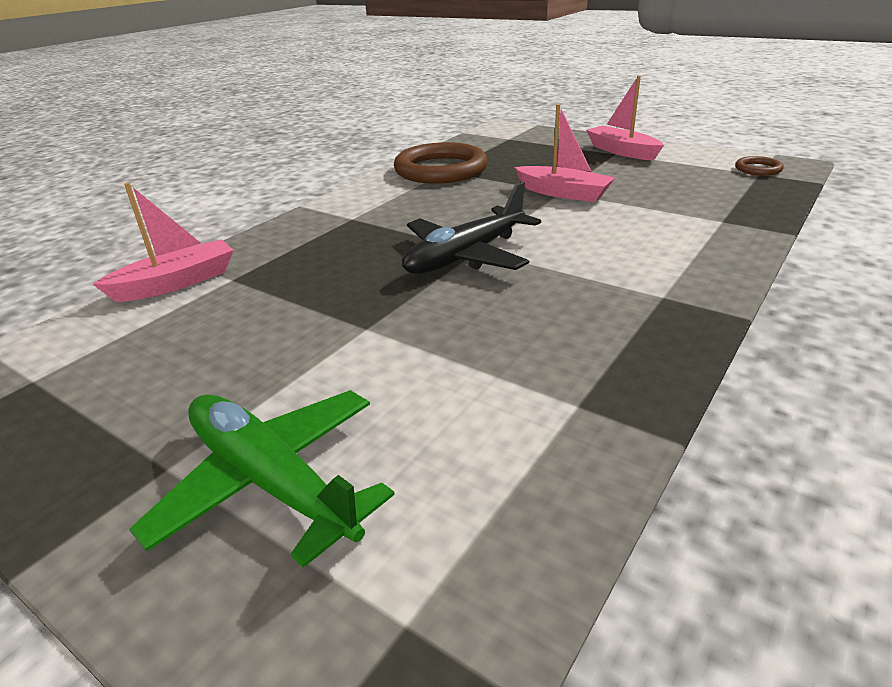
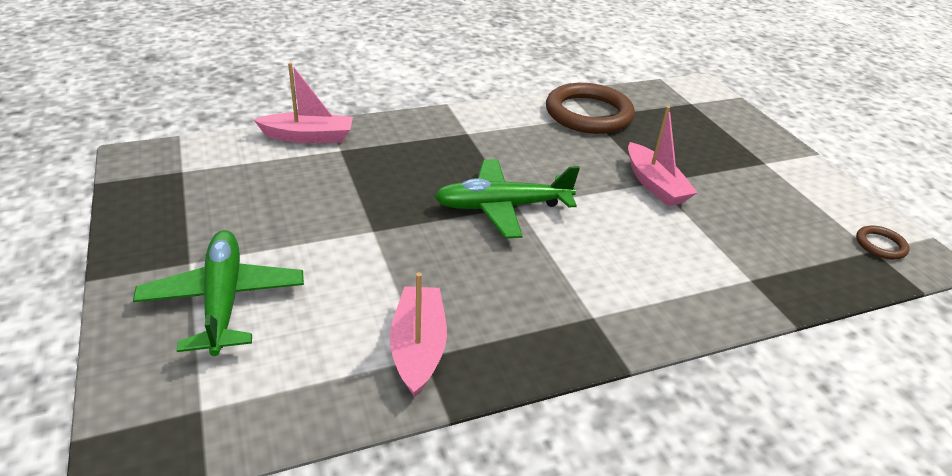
camera: 30 degrees right, 5 degrees up
(466, 256) = (502, 207): black plane -> green plane
(621, 151) = (774, 163): pink boat -> pink boat (418, 347)

